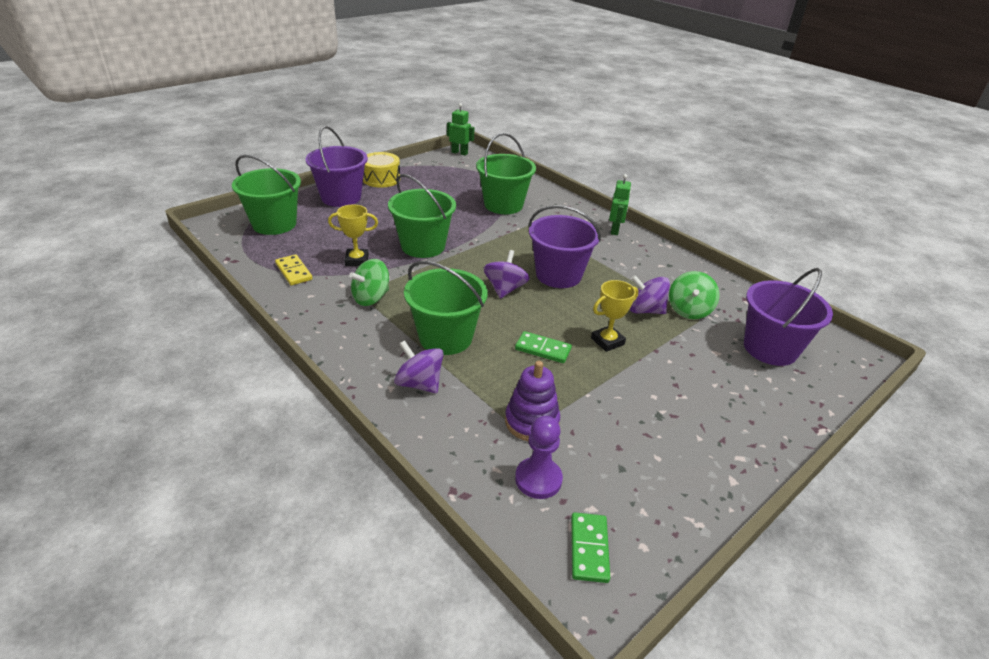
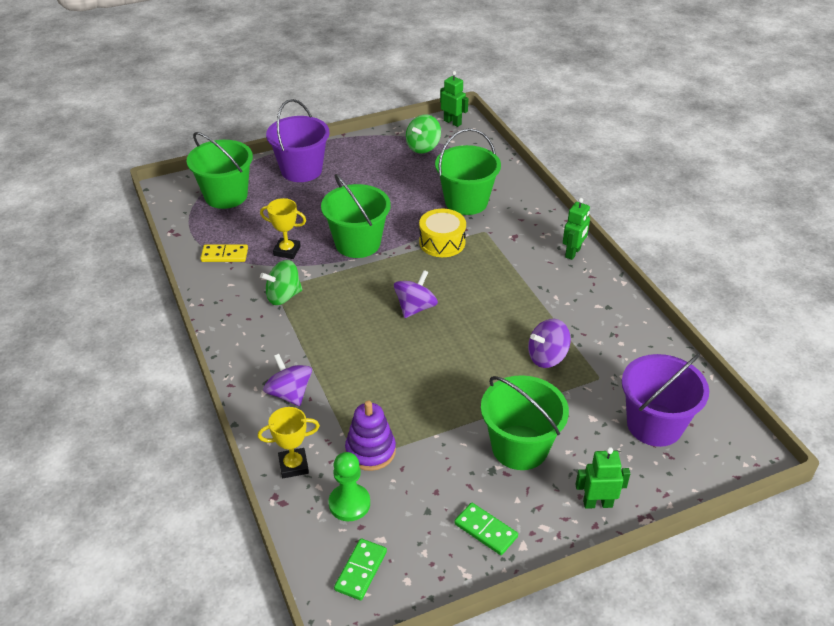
camera: 20 degrees right, 5 degrees up
(293, 272) = (224, 255): yellow domino -> yellow domino turned 75 degrees counterclockwise
(381, 179) = (352, 150): yellow drum -> yellow drum (442, 242)
(445, 337) = (333, 351): green bucket -> green bucket (520, 447)
(538, 479) = (349, 503): purple pawn -> green pawn
(543, 349) = (418, 381): green domino -> green domino (485, 530)
(558, 275) = (479, 300): purple bucket -> none
(607, 341) = (487, 384): yellow trophy -> yellow trophy (293, 465)
(645, 310) = (547, 357): purple spinning top -> purple spinning top turned 60 degrees counterclockwise
(689, 310) = (594, 365): green spinning top -> green spinning top (423, 147)
(771, 425) = (597, 503): none -> green robot

